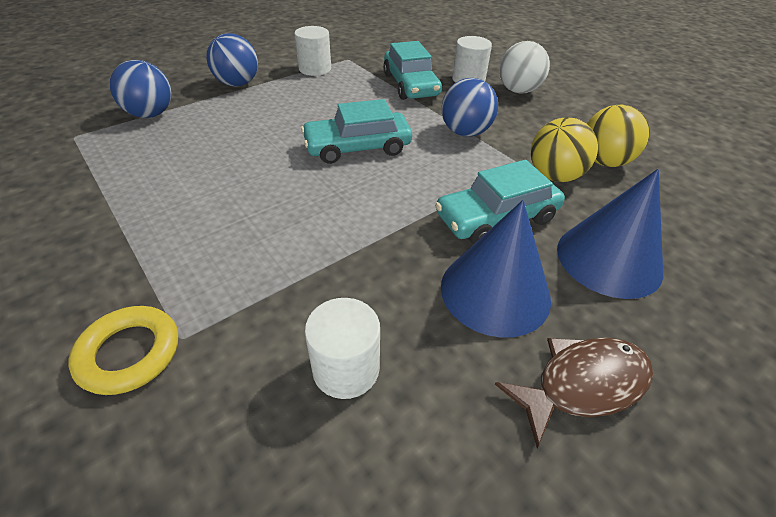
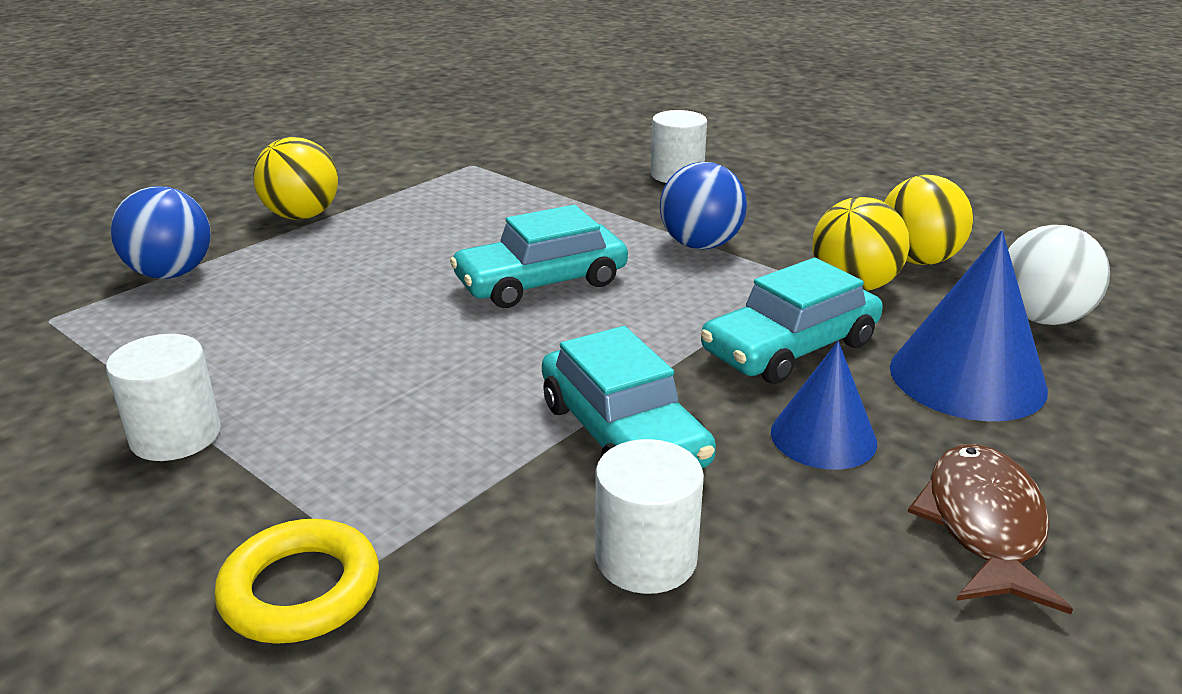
camera: 10 degrees left, 15 degrees down
(237, 84) = (302, 216): blue ball -> yellow ball
(315, 69) = (423, 183): white cylinder -> white cylinder (176, 436)
(410, 85) = (589, 191): turquoise car -> turquoise car (622, 433)
(495, 291) = (823, 437): blue cone -> blue cone, size x0.64
(518, 91) = (759, 182): white ball -> white ball (1041, 318)
(582, 384) = (983, 526): brown fish -> brown fish turned 45 degrees counterclockwise

